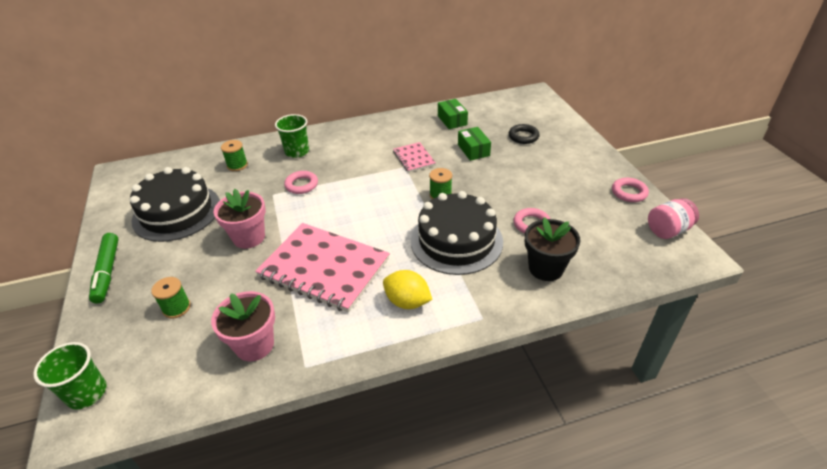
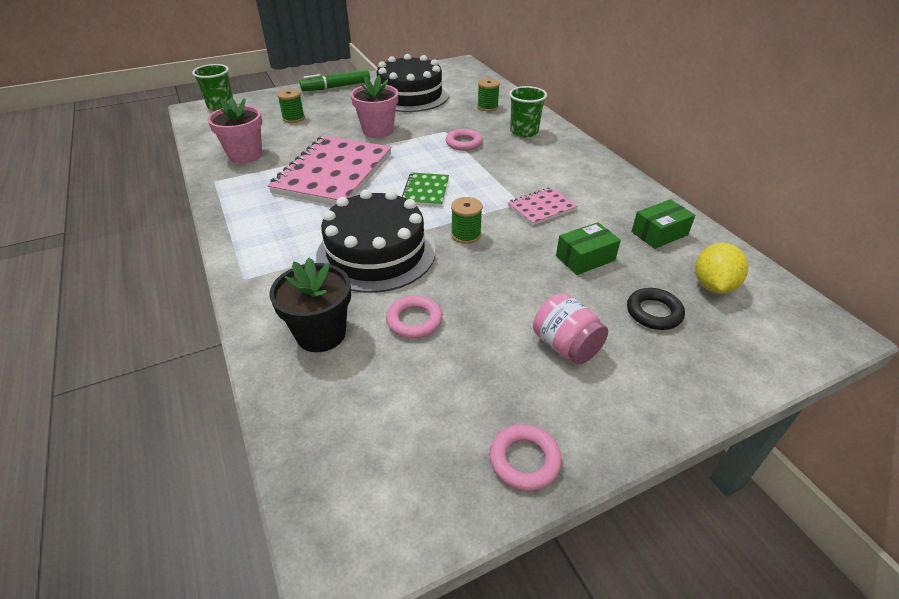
camera: 80 degrees right, 0 degrees up
(375, 211) = (426, 191): none -> green notebook
(407, 302) = (279, 225): yellow lemon -> yellow lemon (713, 286)
(668, 230) = (414, 514): pink jar -> pink jar (565, 346)

